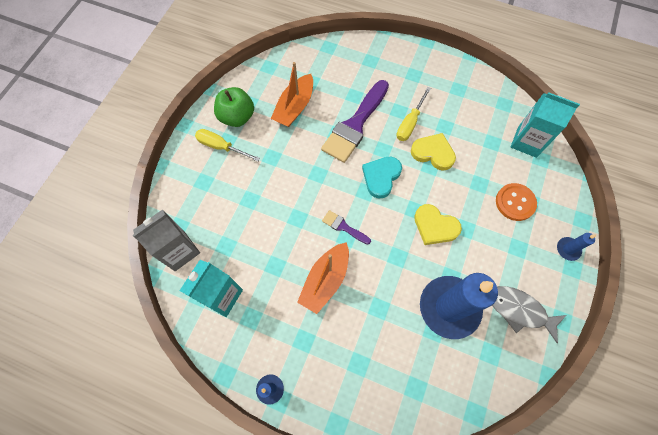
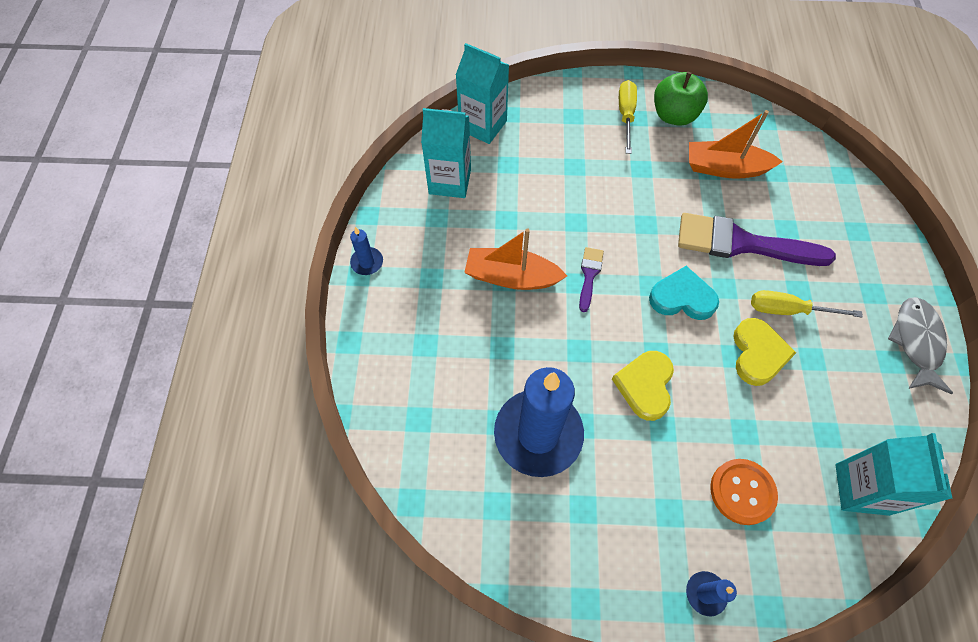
camera: 70 degrees right, 5 degrees down
(179, 251) = (483, 125): grey carton -> turquoise carton
(519, 310) = (574, 533): grey fish -> grey fish (916, 342)

